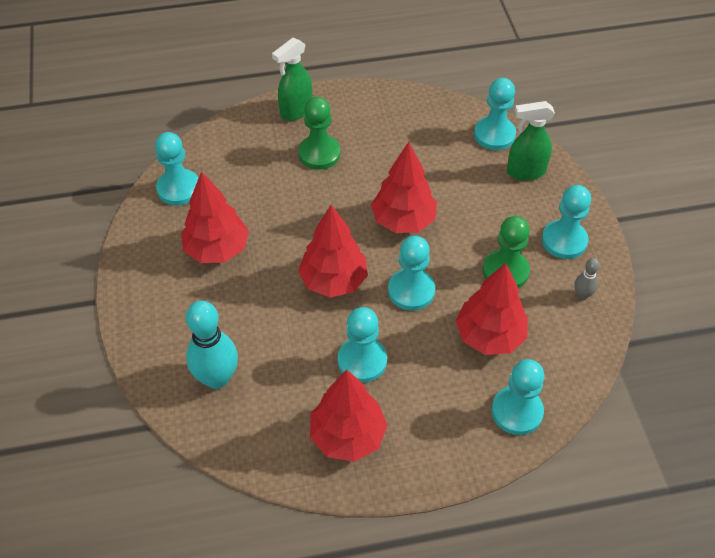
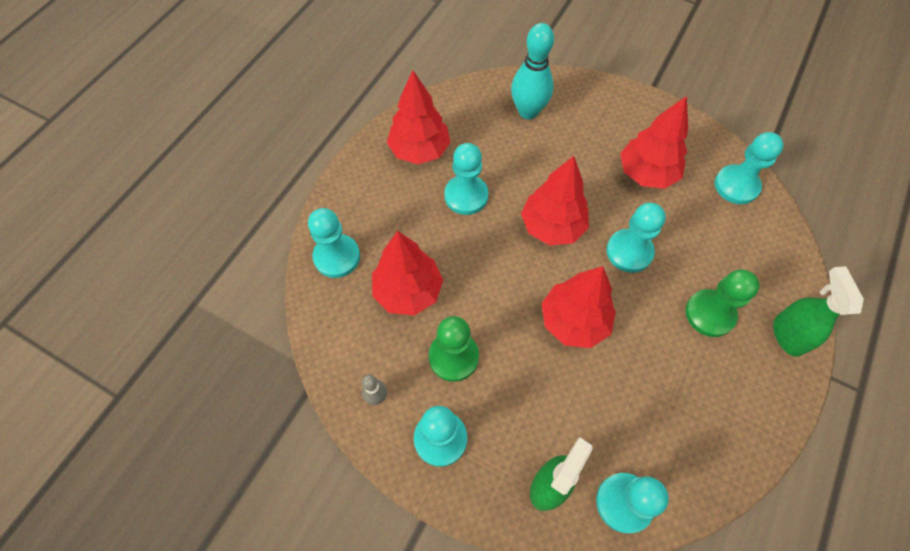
camera: 130 degrees right, 10 degrees up
(411, 291) = (497, 271): turquoise pawn -> turquoise pawn (629, 252)

